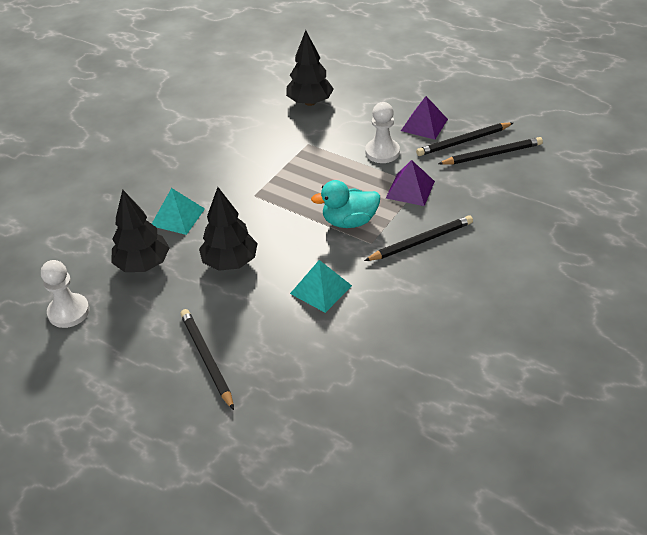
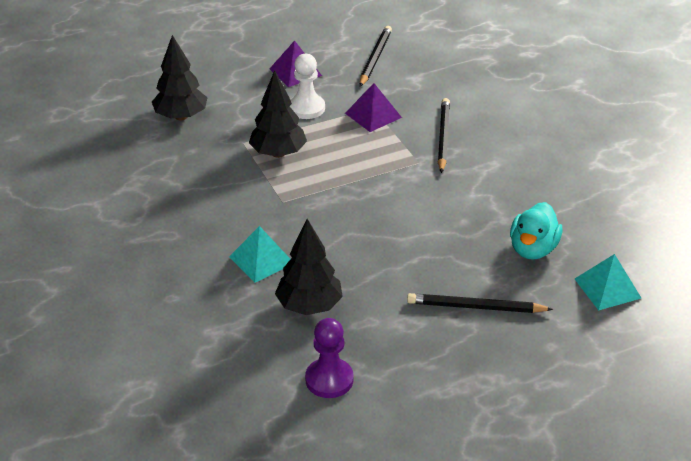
camera: 60 degrees left, 5 degrees down
(69, 312) = (329, 379): white pawn -> purple pawn
(230, 262) = (363, 249): black tree -> black tree (278, 153)
(321, 289) = (449, 211): turquoise pyramid -> turquoise pyramid (607, 288)
(349, 221) = (379, 162): turquoise duck -> turquoise duck (533, 249)
(463, 141) = (342, 63): black pencil -> none

